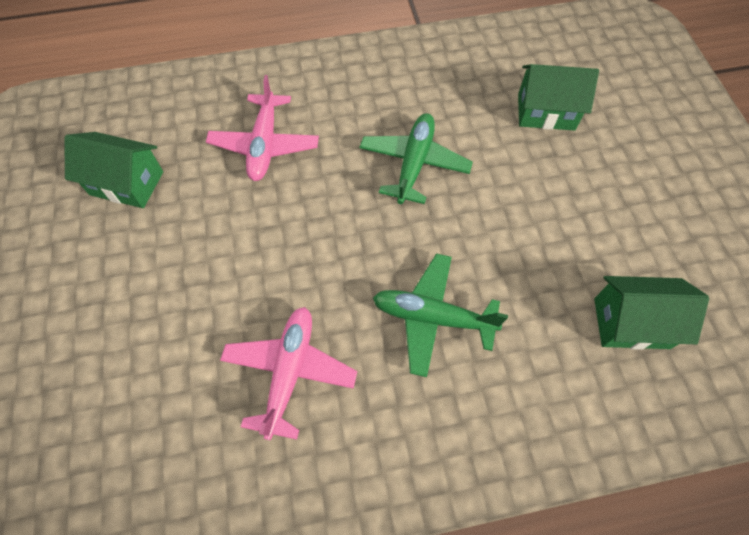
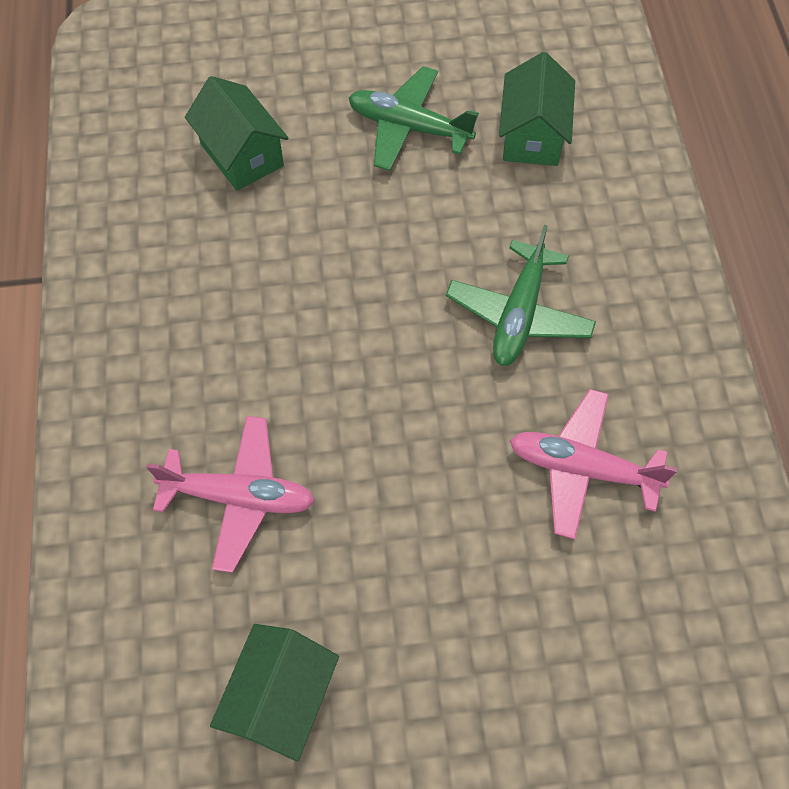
camera: 85 degrees left, 0 degrees up
(414, 164) = (301, 310): green plane -> green plane (409, 127)
(546, 112) = (242, 155): green house -> green house turned 45 degrees counterclockwise

